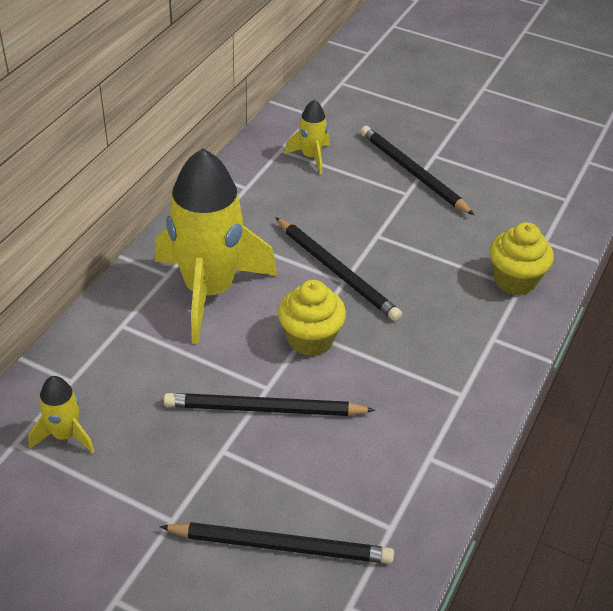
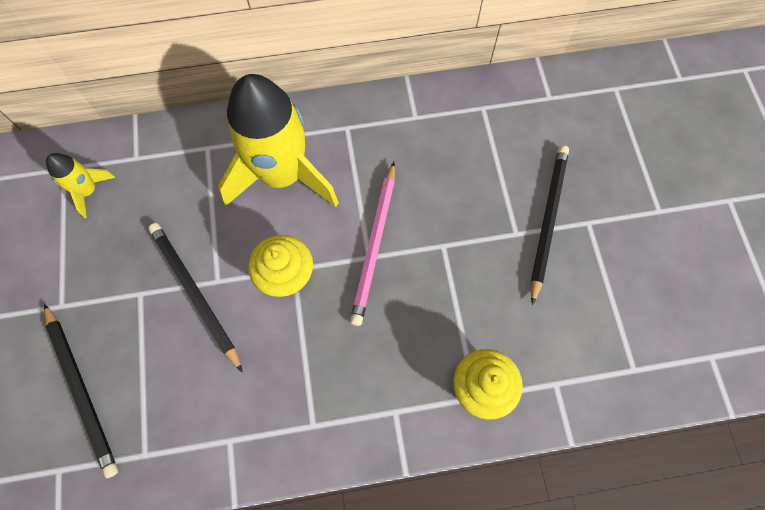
camera: 55 degrees right, 25 degrees up
(311, 157) = (494, 134): yellow rocket -> none
(337, 271) = (375, 245): black pencil -> pink pencil

